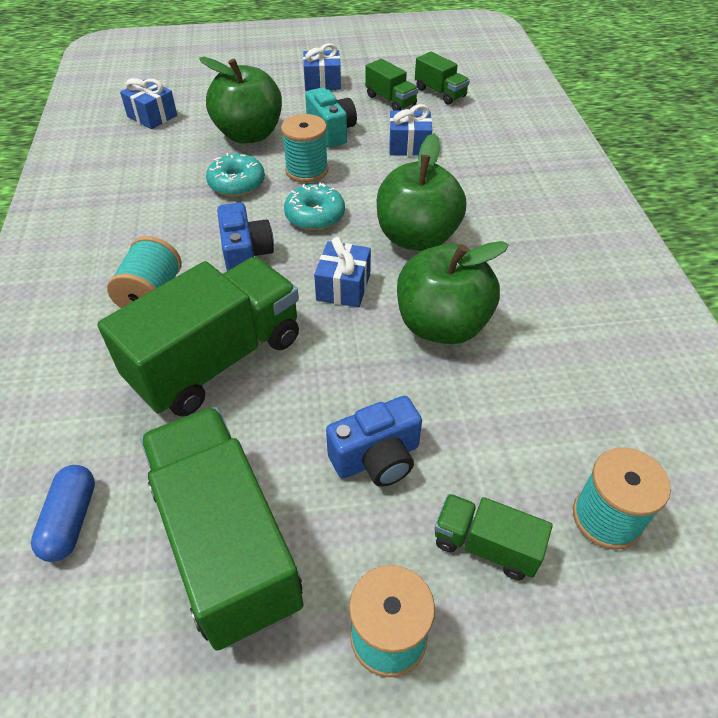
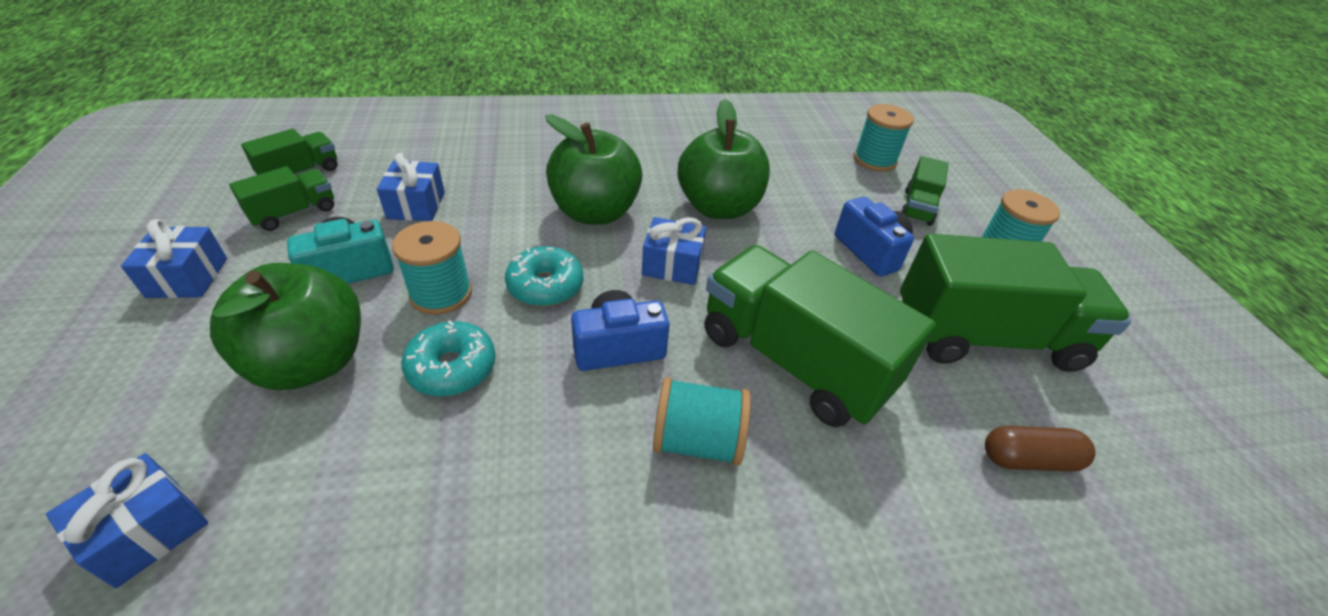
camera: 95 degrees left, 5 degrees down
(71, 520) = (1028, 459): blue capsule -> brown capsule
(226, 543) = (986, 337): green truck -> green truck turned 150 degrees counterclockwise

